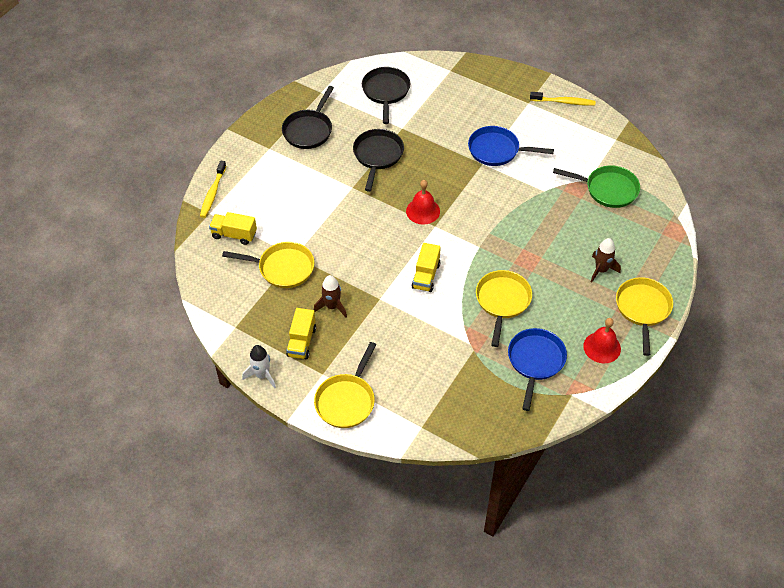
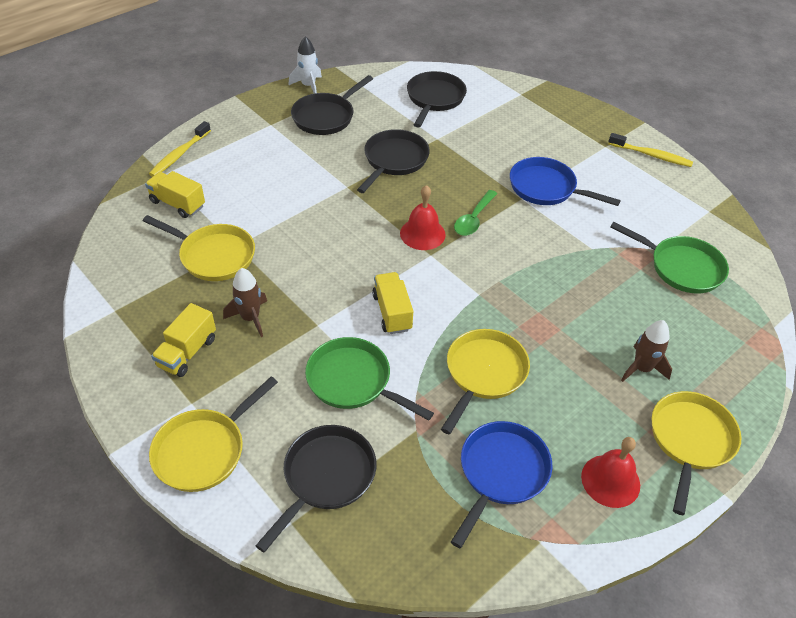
camera: 15 degrees right, 5 degrees down
(262, 375) = (112, 381): white rocket -> white rocket (308, 86)
(421, 330) = (353, 381): none -> green pan
(426, 276) = (392, 312): yellow truck -> yellow truck turned 135 degrees clockwise
(430, 395) = (326, 477): none -> black pan
(454, 189) = (473, 219): none -> green spoon

